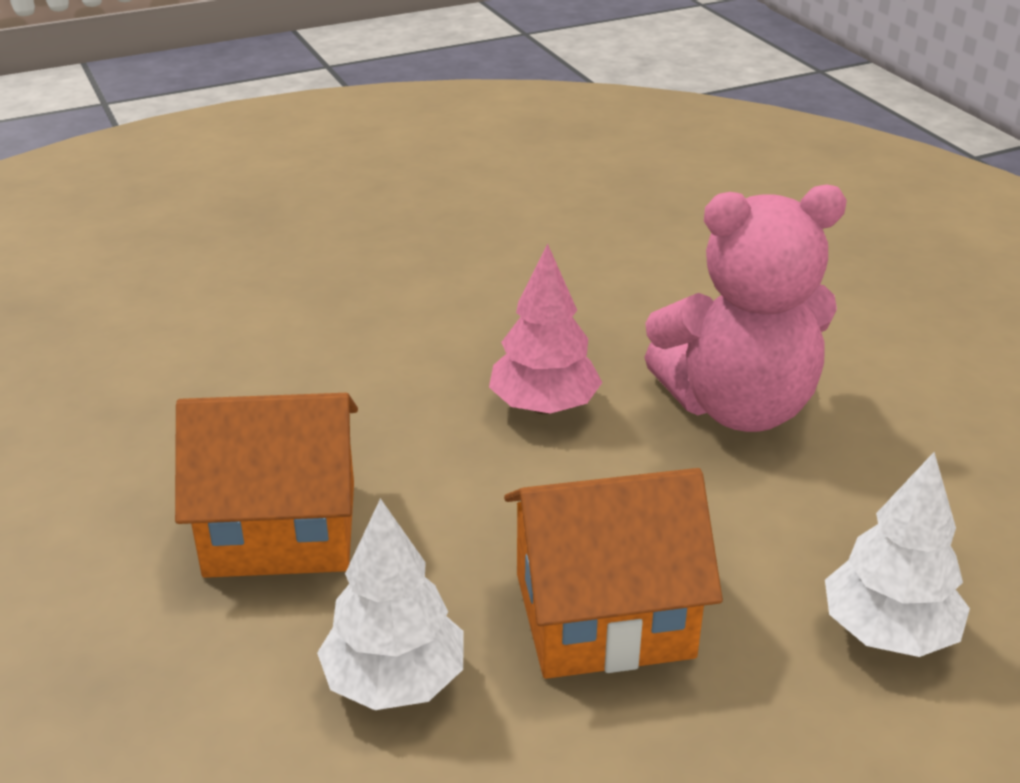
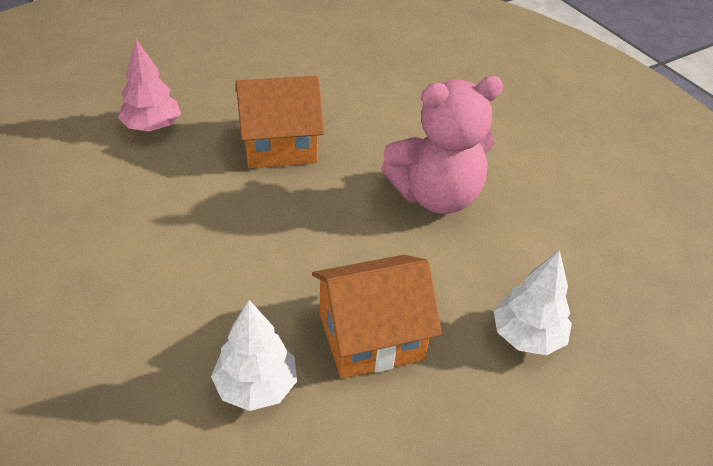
camera: 10 degrees left, 10 degrees up
(281, 528) = (176, 291): orange house -> orange house (279, 145)
(544, 406) = (324, 200): pink tree -> pink tree (152, 127)

